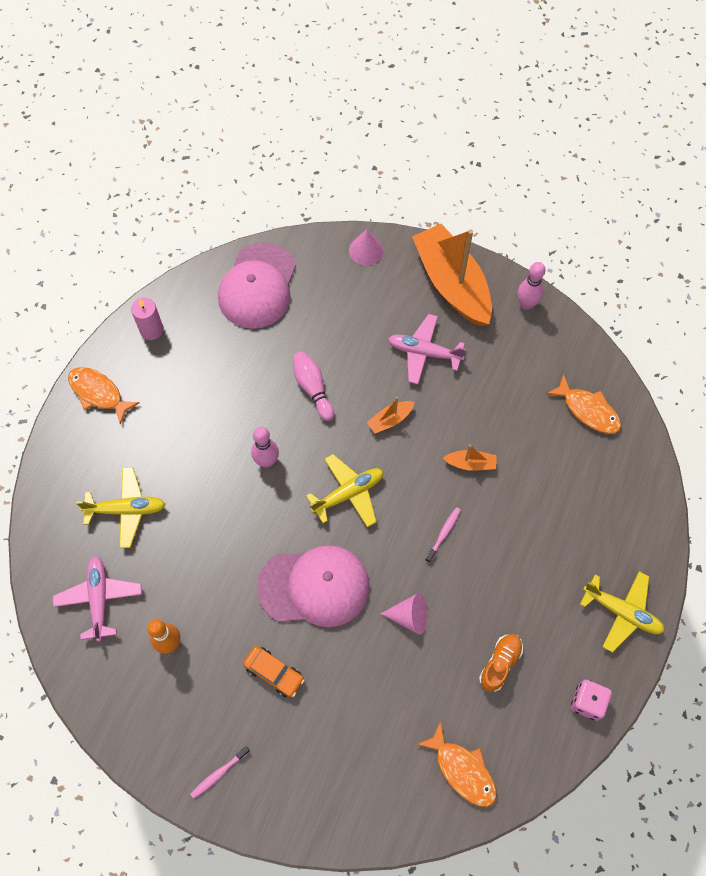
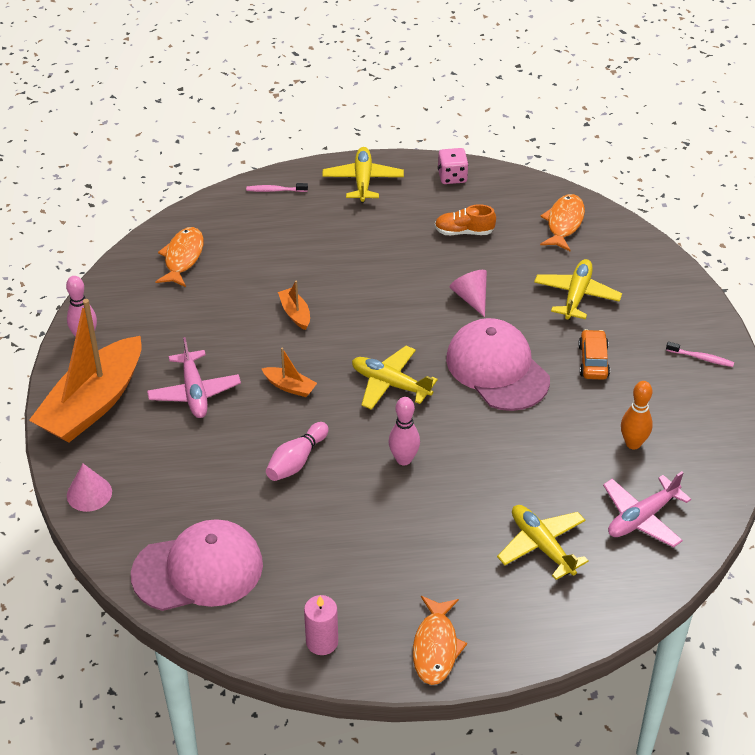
camera: 120 degrees left, 20 degrees down
(359, 713) = (576, 295): none -> yellow plane
(443, 533) = (378, 305): pink toothbrush -> pink toothbrush (275, 190)

